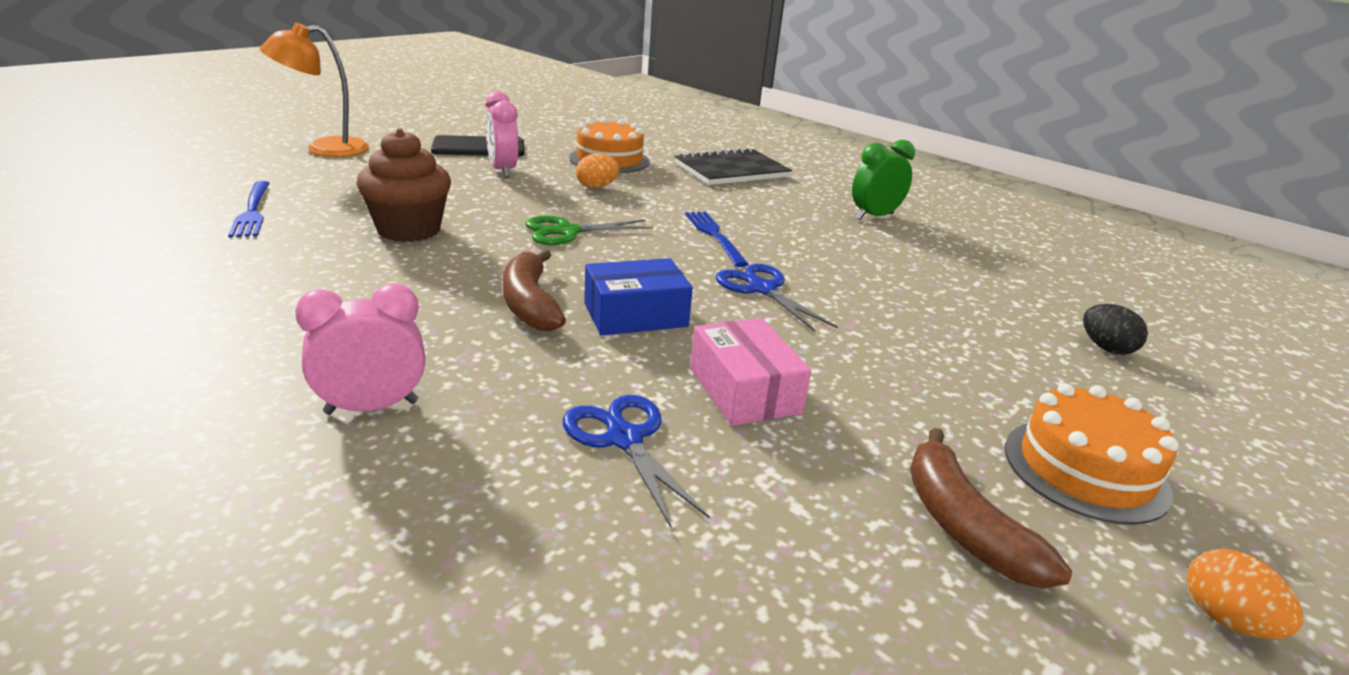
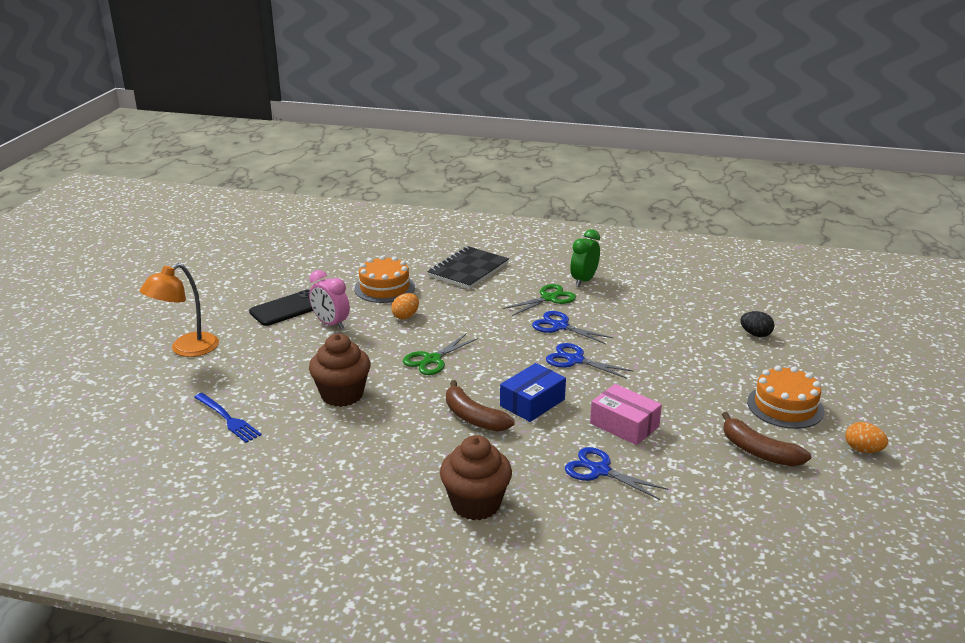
camera: 25 degrees left, 0 degrees up
(371, 407) = (476, 504): pink clock -> brown cupcake
(714, 235) = (514, 330): blue fork -> none
(784, 249) = (560, 326): none -> blue scissors
(803, 220) = (549, 298): none -> green scissors

